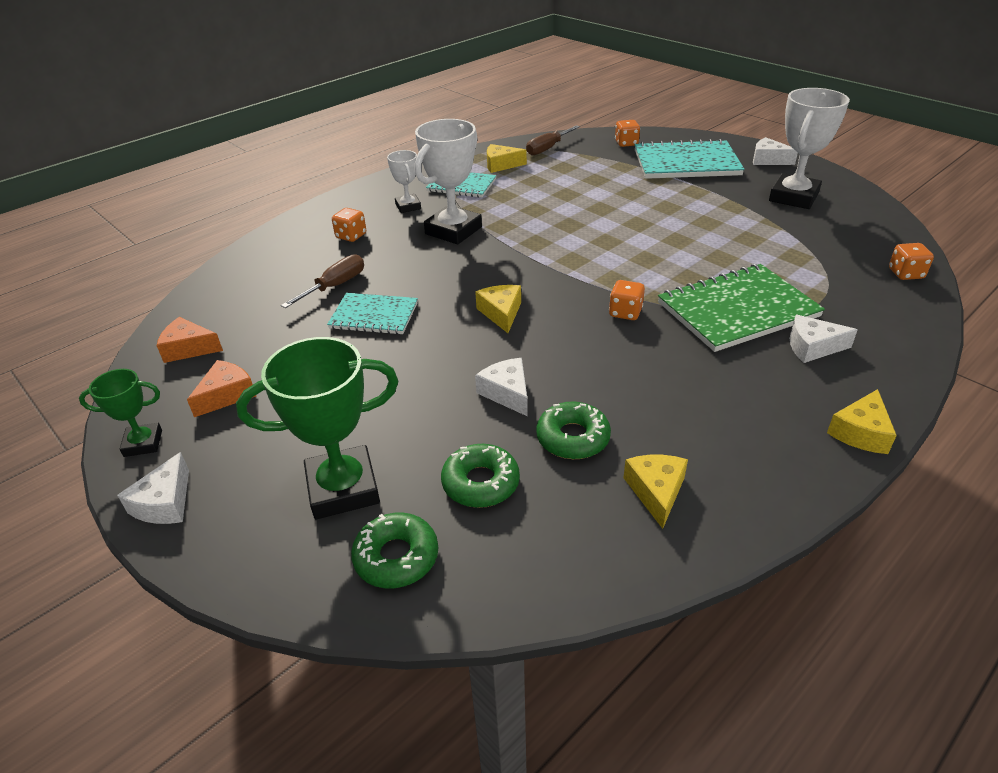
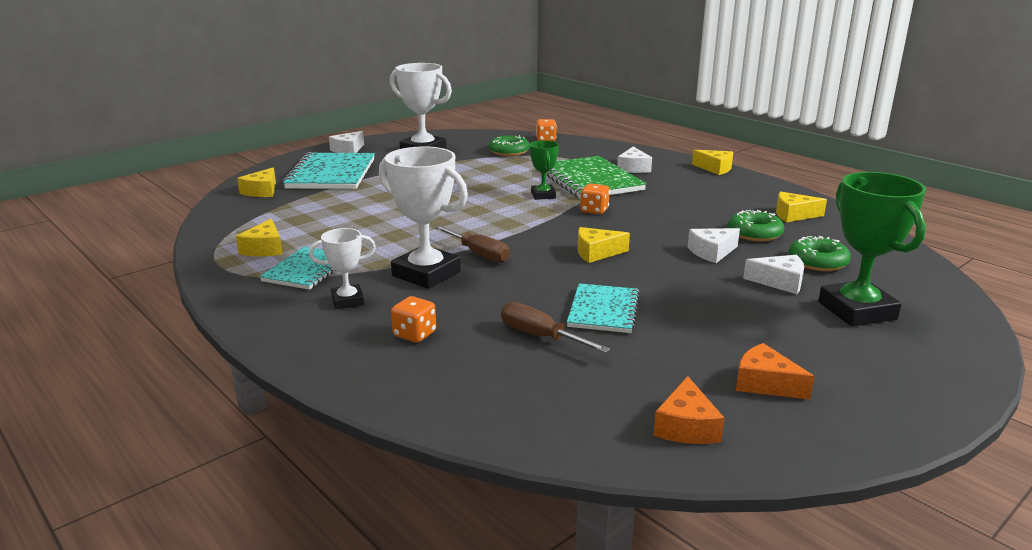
camera: 90 degrees left, 15 degrees down
(143, 443) = (867, 426): green trophy -> green trophy (543, 195)
(165, 503) = (934, 395): white cheese -> white cheese (780, 282)
(396, 557) = (907, 288): green donut -> green donut (509, 152)
(548, 148) = (238, 224): brown screwdriver -> brown screwdriver (479, 254)
(626, 143) = (262, 191): orange dice -> yellow cheese

